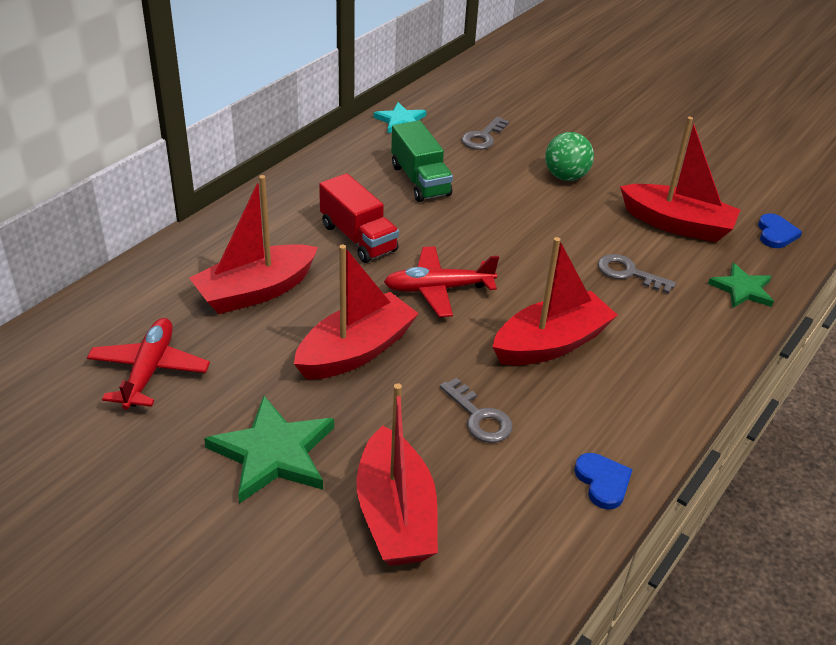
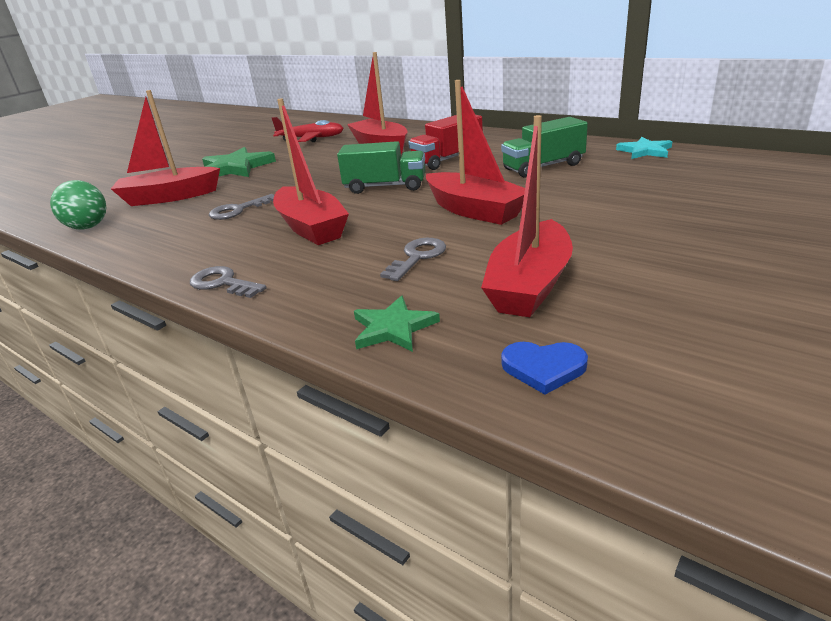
camera: 95 degrees right, 10 degrees down
(356, 351) = (317, 173): red boat -> red boat (474, 210)
(438, 289) = (385, 187): red plane -> green truck
(483, 137) = (648, 180): grey key -> grey key (222, 283)
(566, 176) = (599, 220): green ball -> green ball (88, 227)
(603, 482) = (148, 252): blue heart -> none

